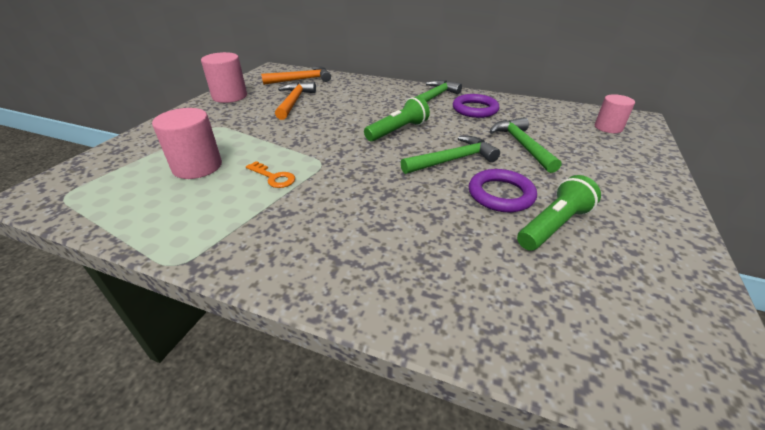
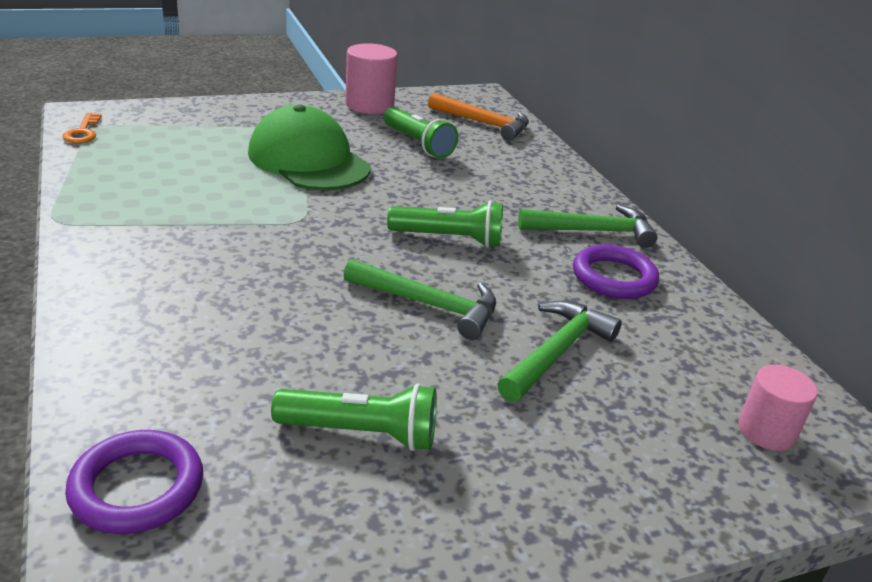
camera: 45 degrees right, 5 degrees down
(197, 167) = (207, 158): pink cylinder -> none
(259, 136) = (308, 160): none -> green cap
(273, 177) = (238, 204): orange key -> orange key (83, 132)
(294, 101) = (418, 144): orange hammer -> green flashlight
(501, 194) = (388, 369): purple ring -> purple ring (137, 487)

